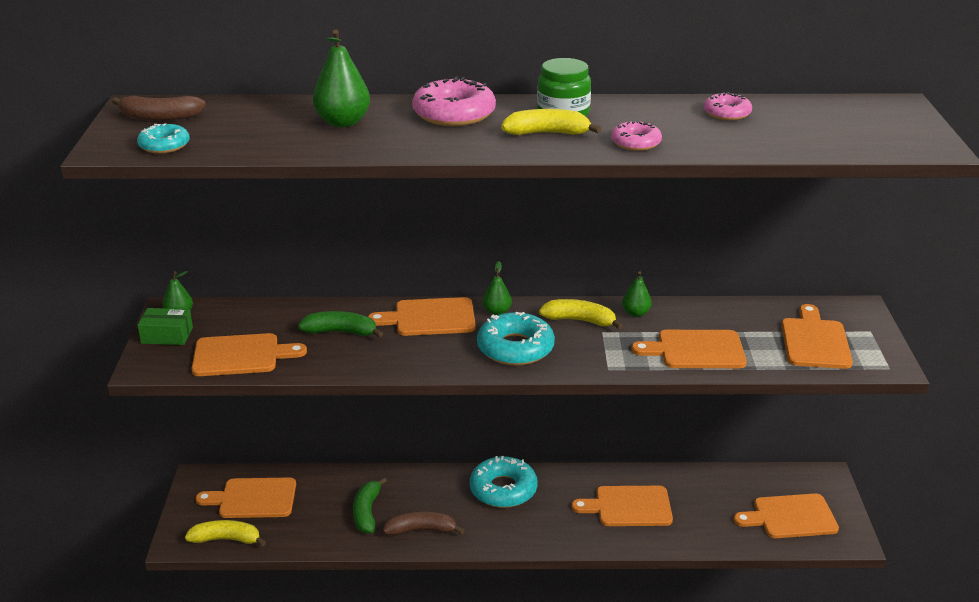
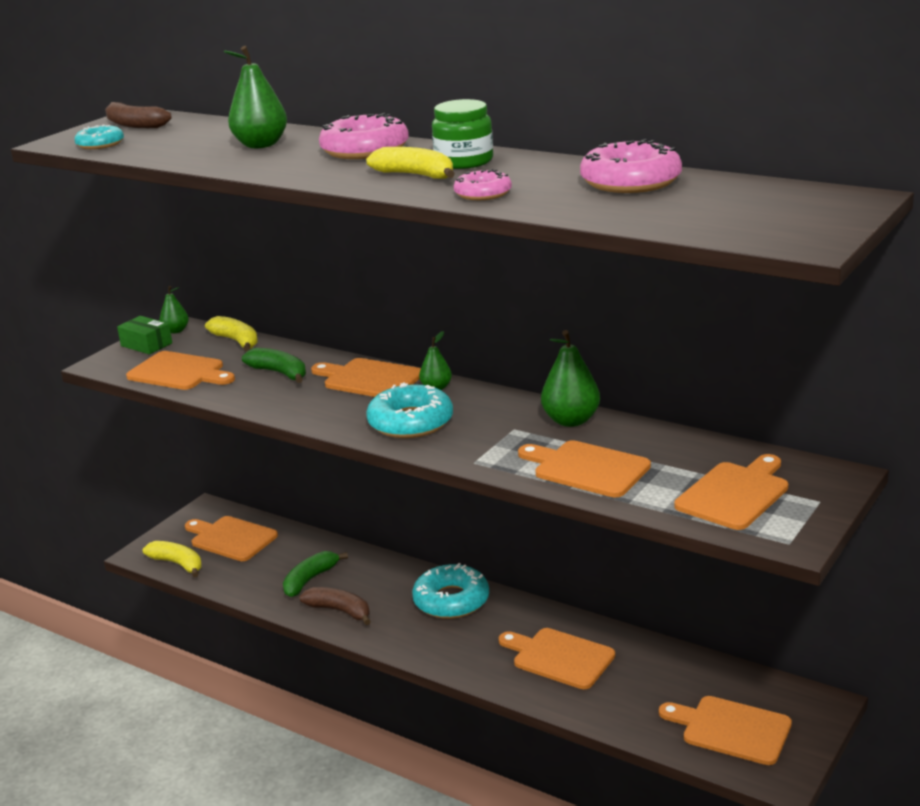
camera: 35 degrees right, 5 degrees down
(580, 320) = (505, 414): yellow banana -> yellow banana (236, 341)
(636, 313) = (571, 420): green pear -> green pear, size x1.70
(727, 113) = (630, 181): pink donut -> pink donut, size x1.74

